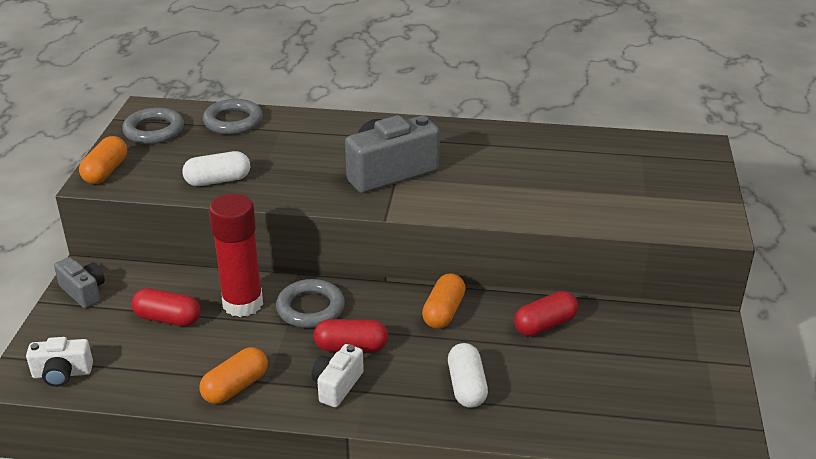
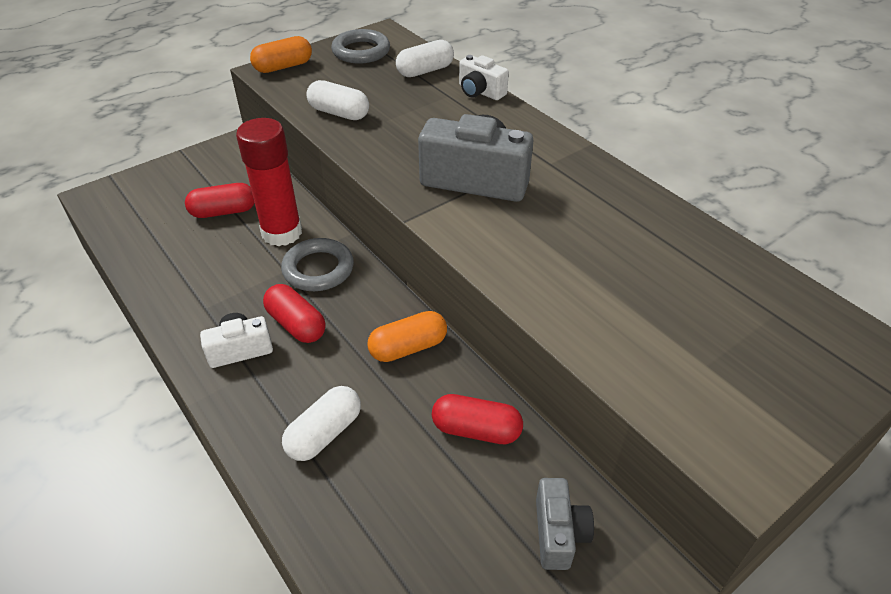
camera: 45 degrees right, 10 degrees up
(62, 374) = (116, 210): white camera -> white camera (480, 92)
(83, 292) = (210, 159): grey camera -> grey camera (558, 533)
(168, 319) = (223, 211): red capsule -> red capsule turned 75 degrees counterclockwise
(233, 121) = (425, 71): grey ring -> white capsule
(235, 387) = (182, 296): orange capsule -> none

